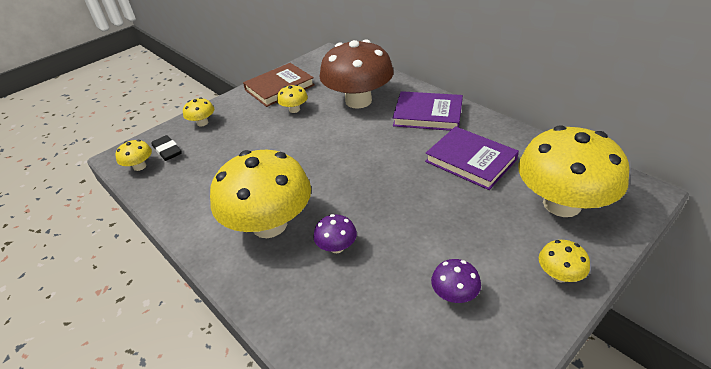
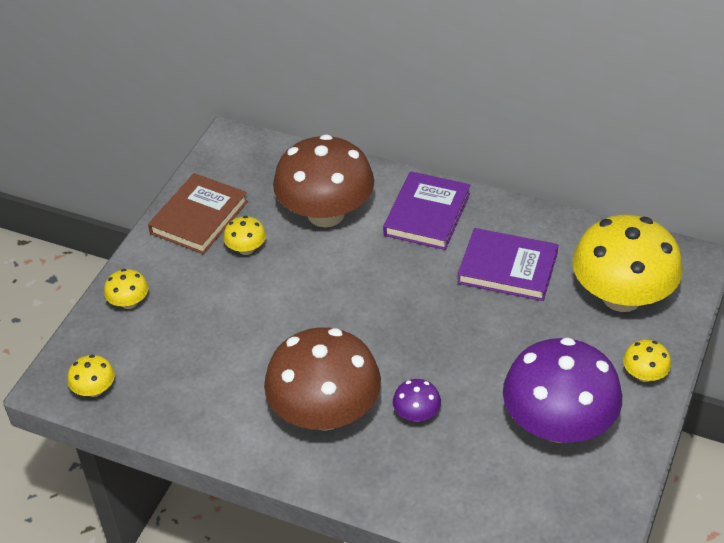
camera: 25 degrees left, 5 degrees up
(167, 151) = (114, 357): black eraser -> none
(269, 224) = (325, 413): yellow mushroom -> brown mushroom
(428, 114) = (427, 214): purple book -> purple book turned 60 degrees counterclockwise
(454, 294) = (558, 425): purple mushroom -> purple mushroom, size x2.38

